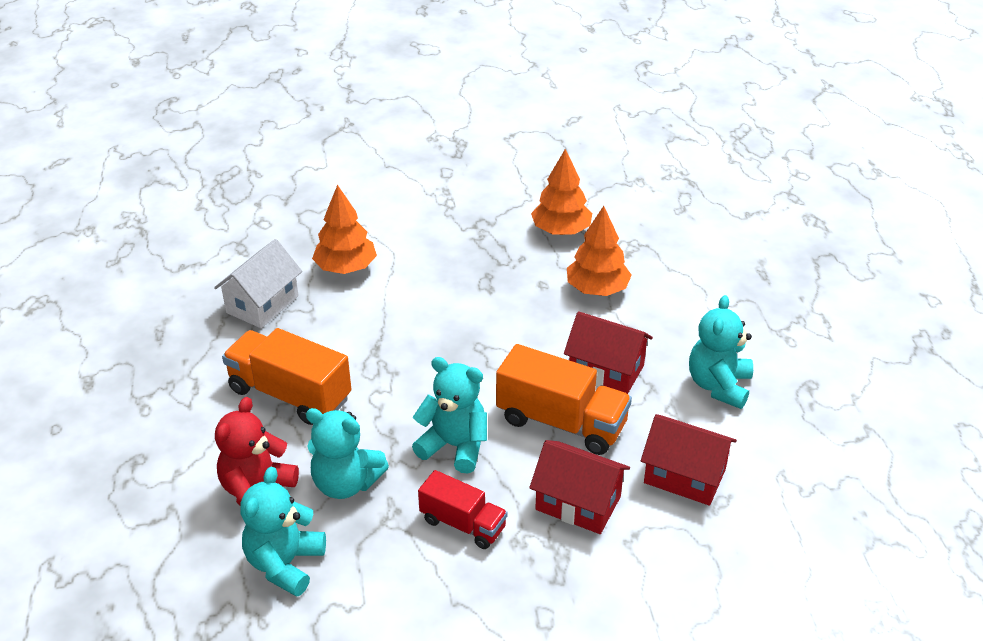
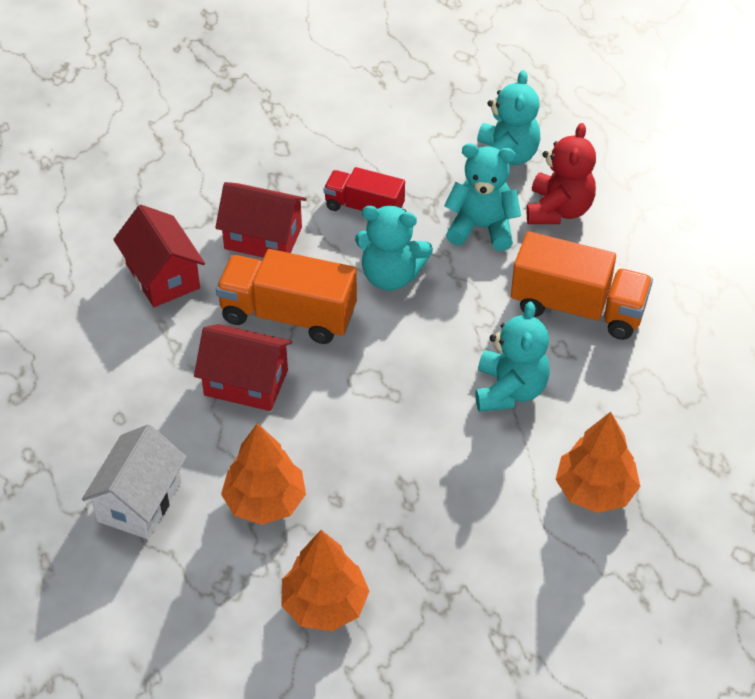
camera: 170 degrees right, 10 degrees up
(262, 304) = (669, 418): white house -> white house (139, 501)
(684, 476) = (163, 276): red house -> red house turned 45 degrees clockwise
(718, 386) = (120, 381): turquoise teddy bear -> turquoise teddy bear (509, 390)

